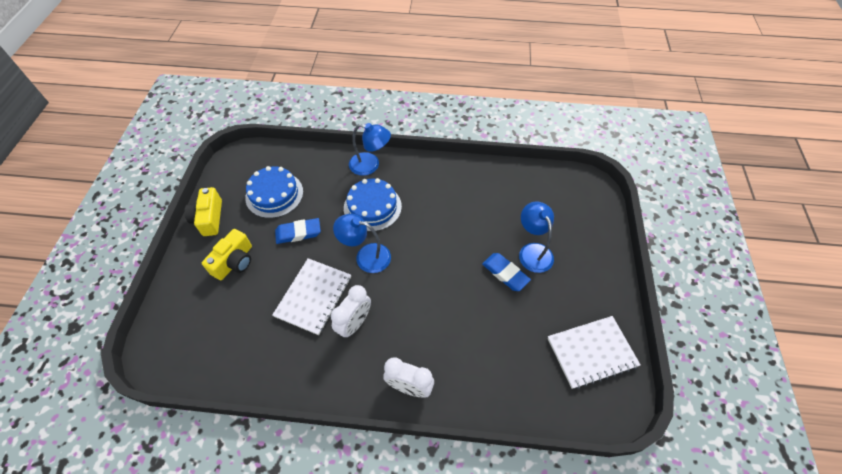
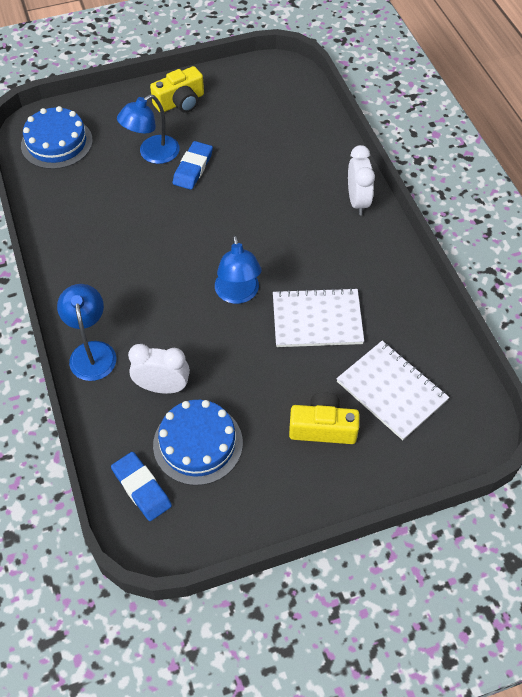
camera: 115 degrees left, 0 degrees up
(209, 218) = (278, 503): yellow camera -> yellow camera (180, 102)
(298, 233) = (243, 380): blue eraser -> blue eraser (141, 488)
(354, 323) = (324, 269): white clock -> white clock (162, 387)
(372, 207) = (163, 318): blue cake -> blue cake (57, 143)
(591, 352) = (244, 91): white notebook -> white notebook (391, 391)

